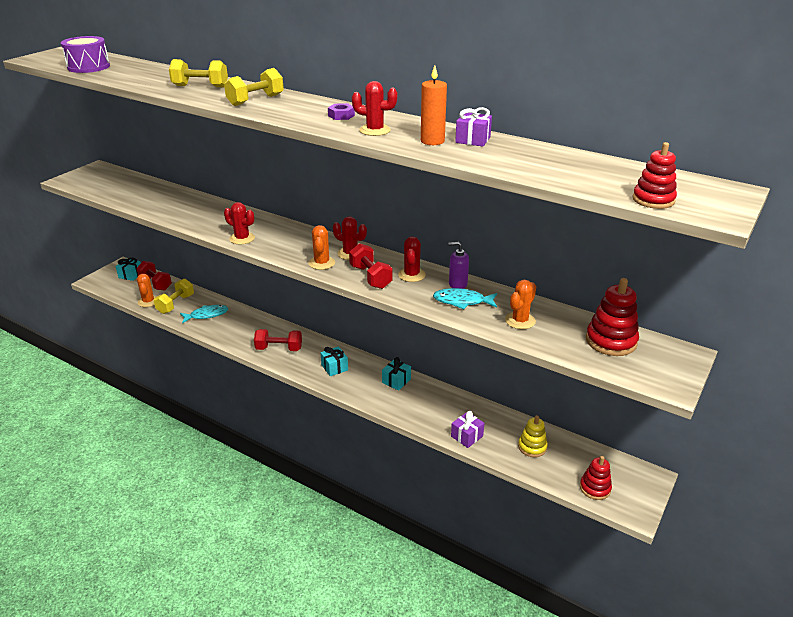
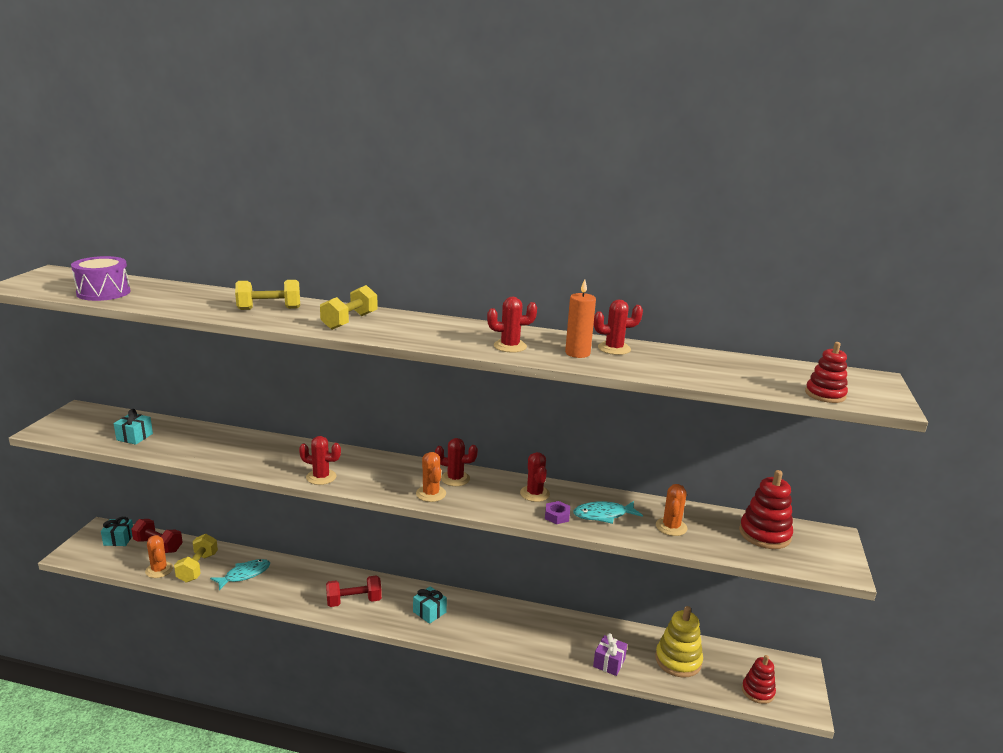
camera: 20 degrees left, 10 degrees down
(341, 115) = (459, 332): purple nut -> purple nut (557, 516)
(370, 277) = (493, 502): red dumbbell -> none
(396, 381) = (505, 615): turquoise gift -> turquoise gift (134, 437)
(457, 284) = (587, 497): purple soap dispenser -> none
(473, 140) = (614, 349): purple gift -> red cactus
(532, 447) = (678, 660): yellow stacking toy -> yellow stacking toy, size x1.50

